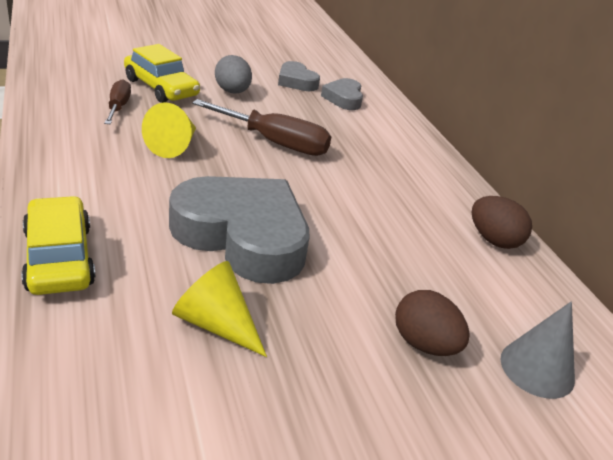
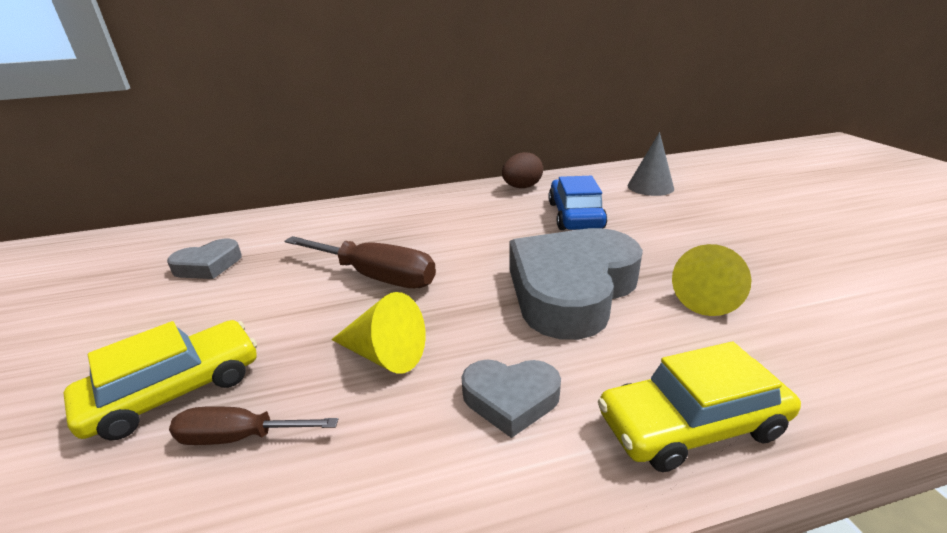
camera: 80 degrees left, 5 degrees down
(232, 92) = (221, 314): grey egg -> none
(275, 143) = (376, 277): brown screwdriver -> brown screwdriver turned 90 degrees clockwise
(344, 98) = (269, 236): grey heart -> grey heart (510, 399)
(412, 269) = (575, 215): none -> blue car
(424, 344) = (657, 216): brown egg -> none

